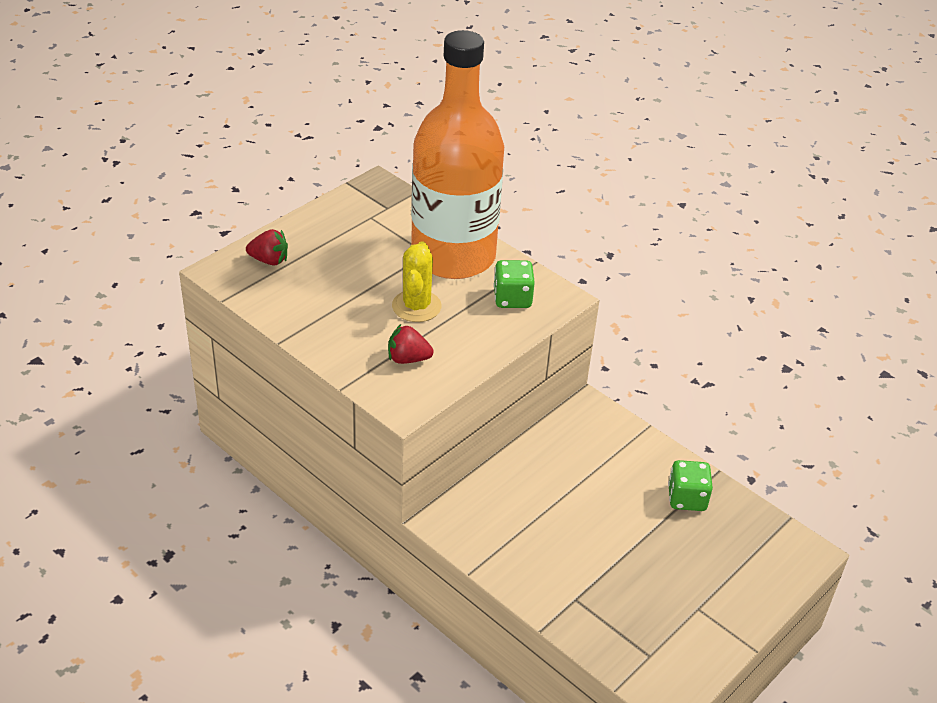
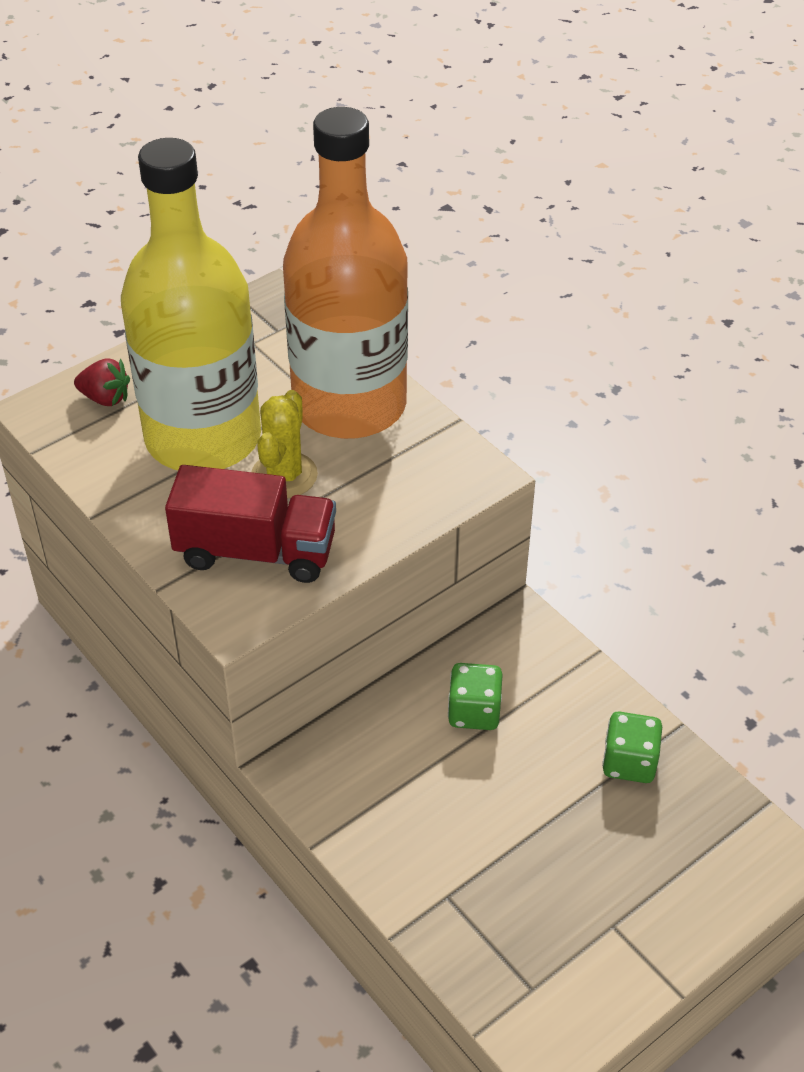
camera: 10 degrees right, 5 degrees up
(350, 284) = (203, 438): none -> yellow bottle
(408, 359) = (256, 551): red strawberry -> red truck
(512, 298) = (415, 472): green dice -> green dice (474, 712)

